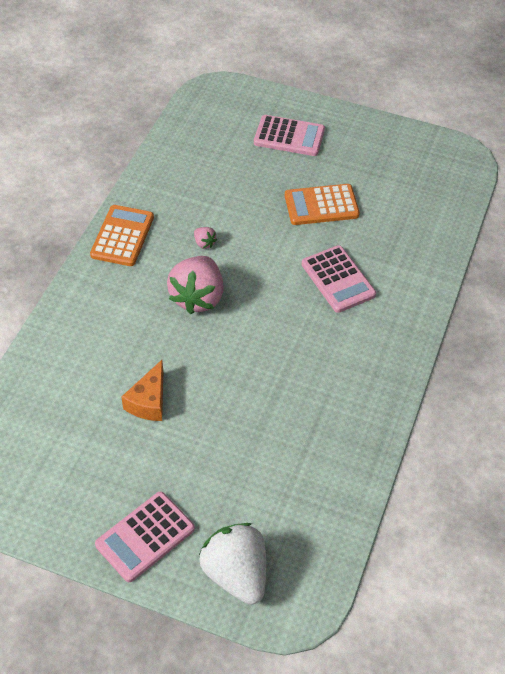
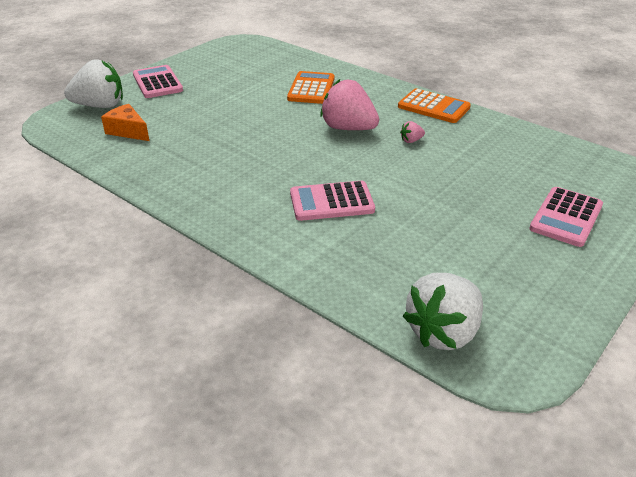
camera: 110 degrees right, 15 degrees down
(149, 401) = (259, 96): orange cheese -> orange cheese (128, 131)
(321, 205) = (443, 215): orange calculator -> orange calculator (311, 89)
(453, 190) = (443, 332): none -> white strawberry

